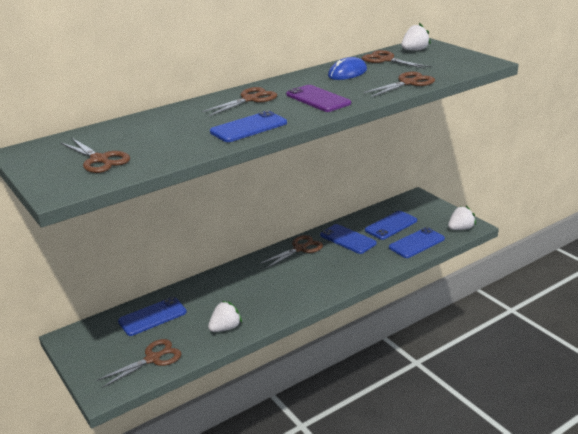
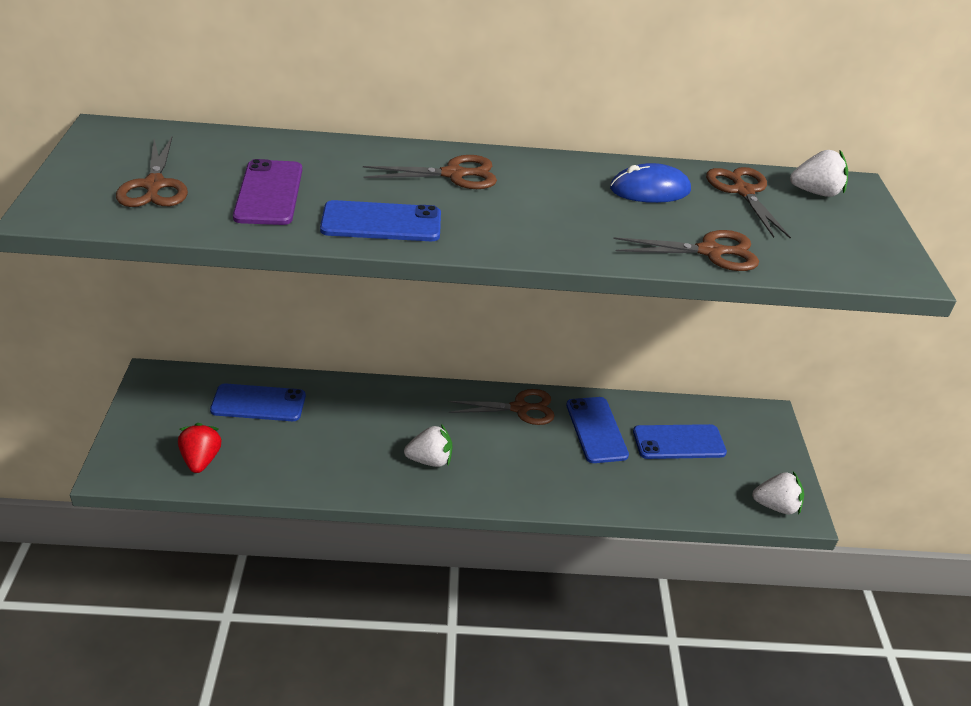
camera: 30 degrees right, 10 degrees up
(152, 359) = (201, 460): brown scissors -> red strawberry
(225, 328) = (315, 469): white strawberry -> white strawberry (430, 460)
(318, 99) = (539, 218): purple phone -> purple phone (269, 193)
(416, 243) = (684, 492): blue phone -> none

